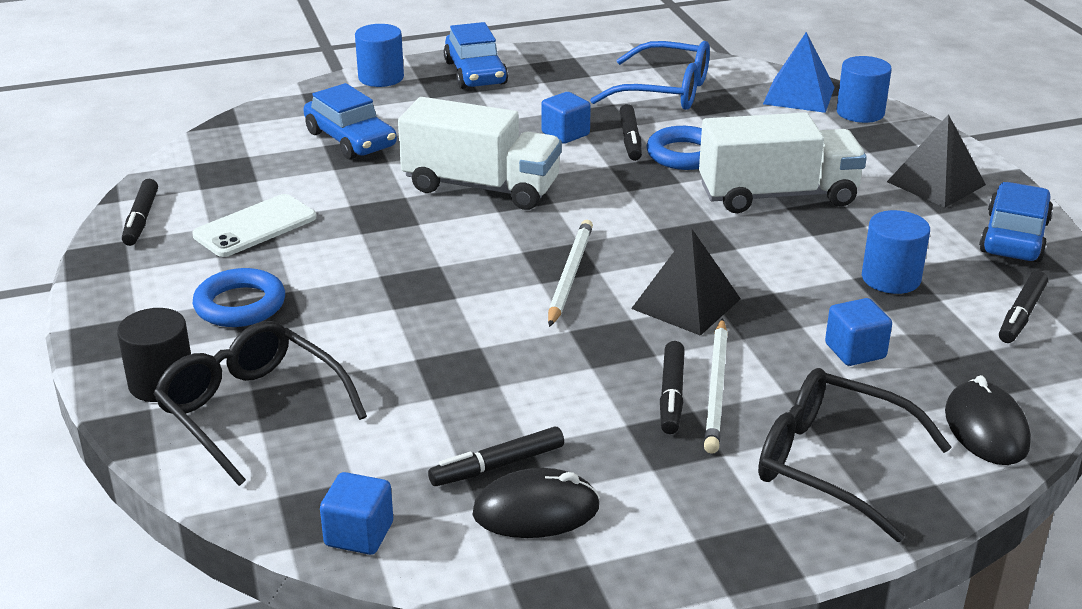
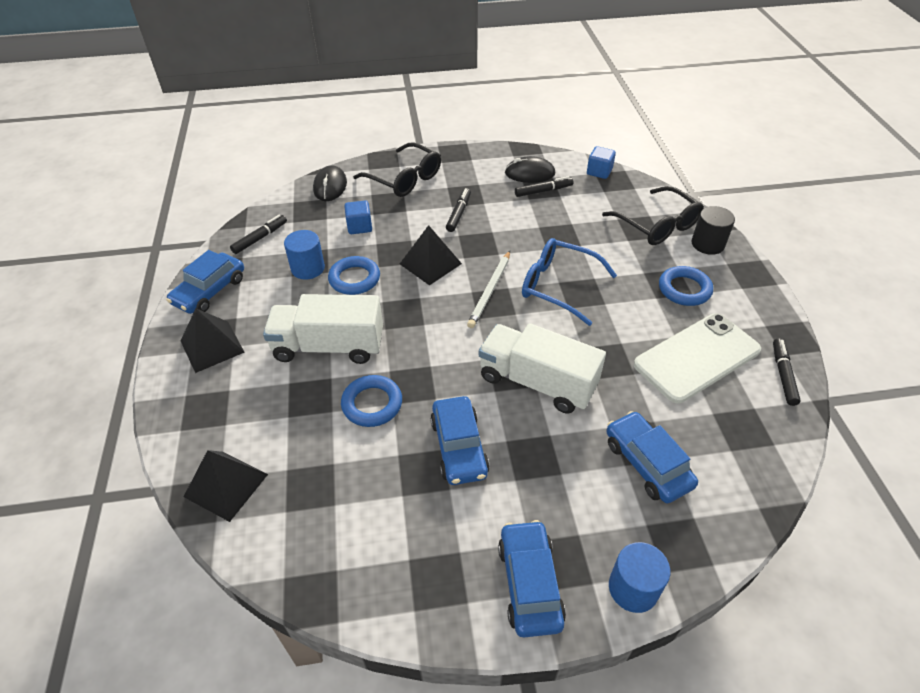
camera: 170 degrees left, 15 degrees up
(255, 226) = (697, 357): white phone -> white phone, size x1.54
(565, 134) = (459, 447): blue cube -> blue car
(630, 139) = (407, 431): black marker -> none
(665, 91) = (345, 511): blue glasses -> blue glasses (558, 286)
(716, 388) = (436, 215): white pencil -> none
(798, 95) = (226, 485): blue pyramid -> black pyramid
(801, 271) = (354, 279): none -> blue ring
(860, 112) = (194, 447): blue cylinder -> none

